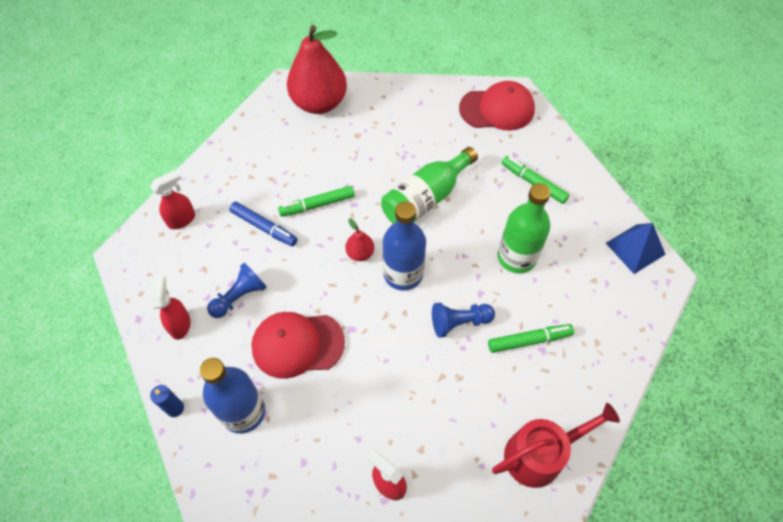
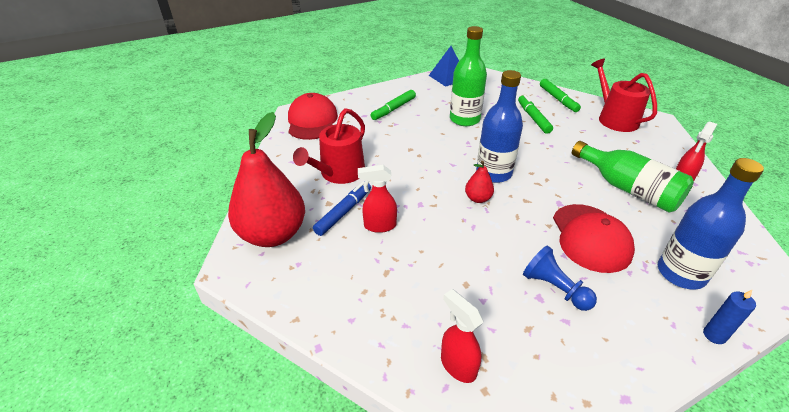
camera: 90 degrees left, 20 degrees down
(180, 324) = (612, 345): red spray bottle -> red spray bottle (379, 226)
(264, 227) = (458, 273): blue marker -> blue marker (343, 212)
(317, 205) = (423, 230): green marker -> green marker (558, 99)
(401, 139) = (339, 173): none -> red watering can
(426, 198) = (411, 160): green bottle -> green bottle (628, 189)
(459, 322) = (530, 146): blue pawn -> none

